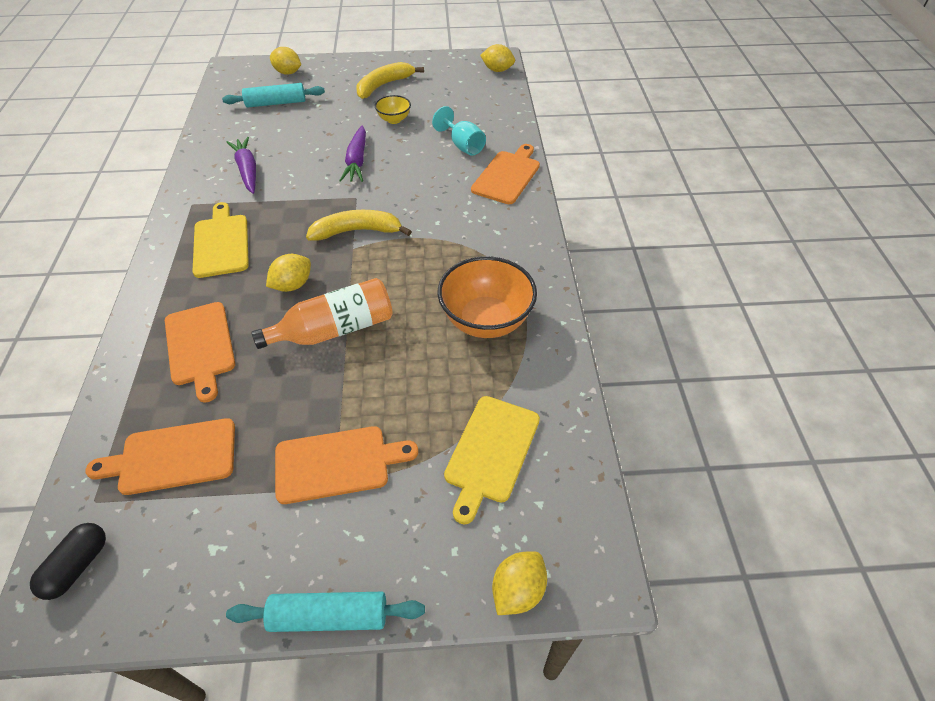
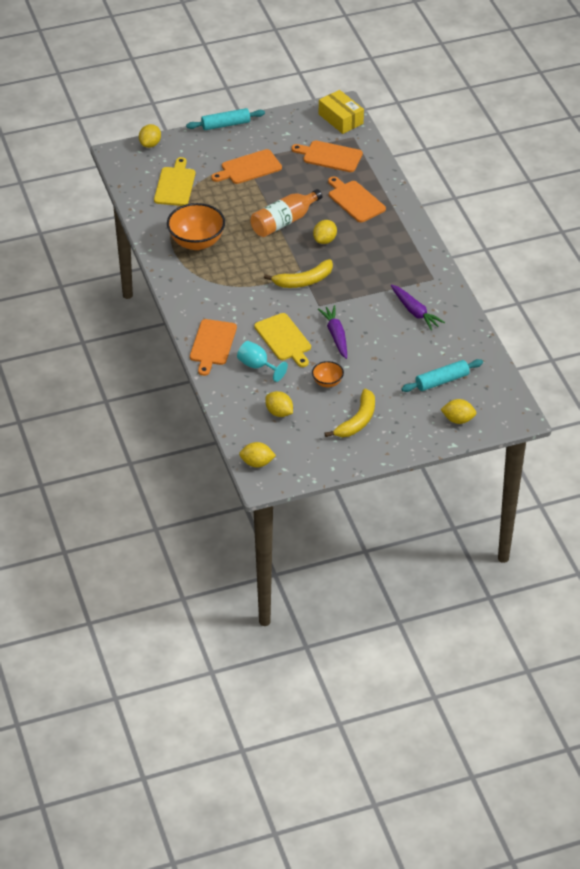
camera: 165 degrees right, 5 degrees down
(77, 566) = (340, 119): black capsule -> yellow box
(173, 457) = (330, 156): orange cutting board -> orange cutting board turned 135 degrees counterclockwise
(221, 243) = (390, 256): yellow cutting board -> yellow cutting board (284, 339)
(394, 120) = (327, 382): yellow bowl -> orange bowl
(458, 103) = (279, 412): none -> yellow lemon

